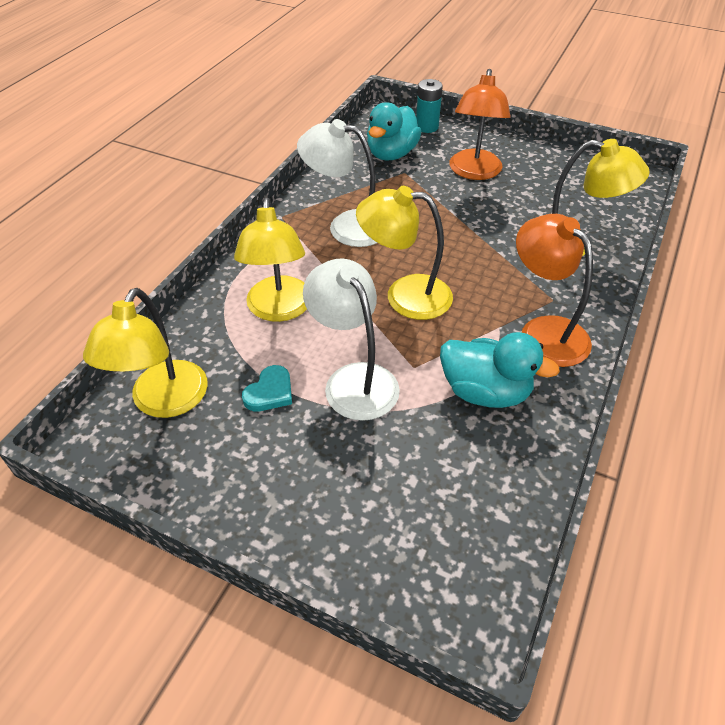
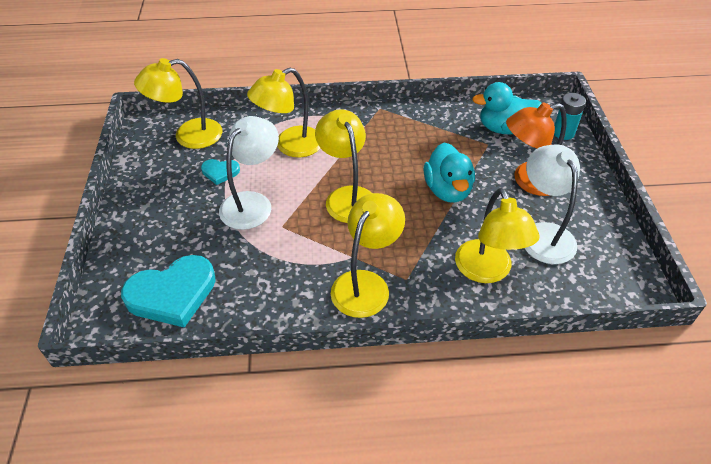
camera: 60 degrees right, 0 degrees up
(346, 226) = (396, 141): white lamp -> white lamp (543, 234)
(463, 516) = (172, 294): none -> turquoise heart
(485, 392) = (282, 270): turquoise duck -> turquoise duck (447, 190)
(544, 331) = (366, 284): orange lamp -> yellow lamp

